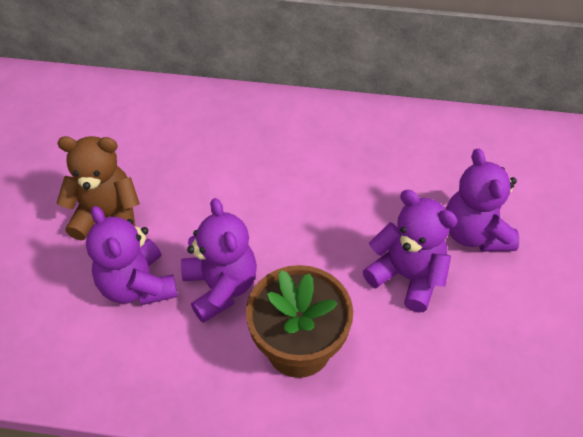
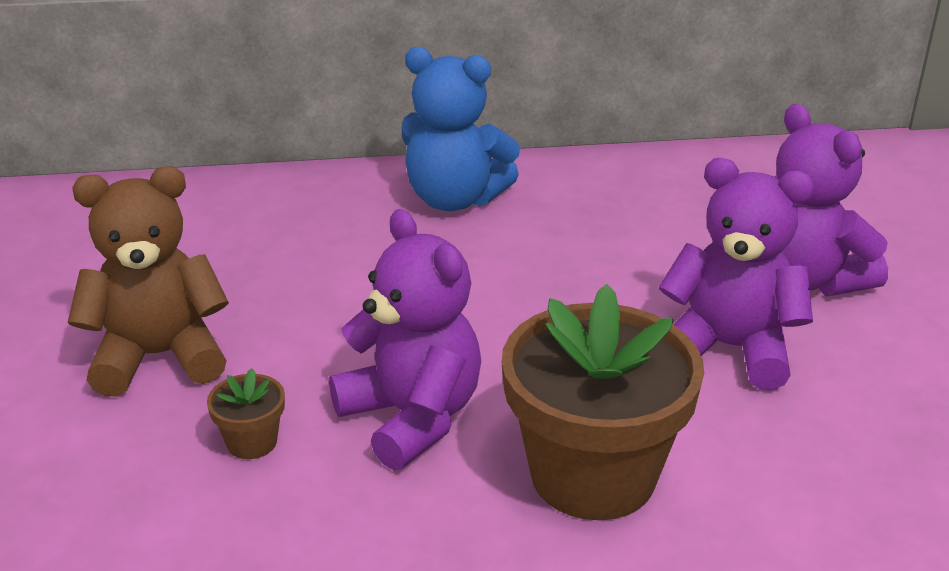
camera: 15 degrees left, 20 degrees down
(137, 285) = (252, 442): purple teddy bear -> brown flower pot
(297, 128) = (454, 199): none -> blue teddy bear

